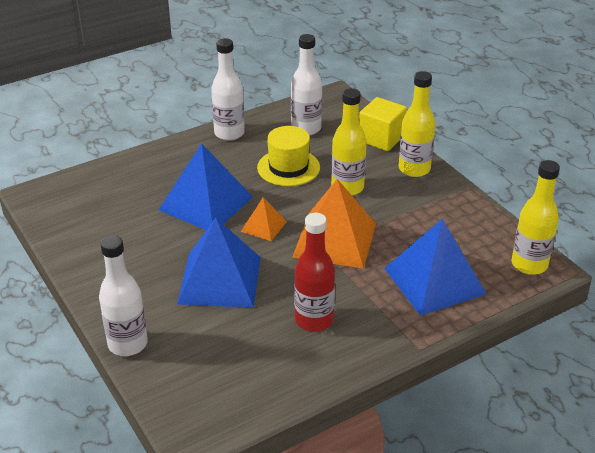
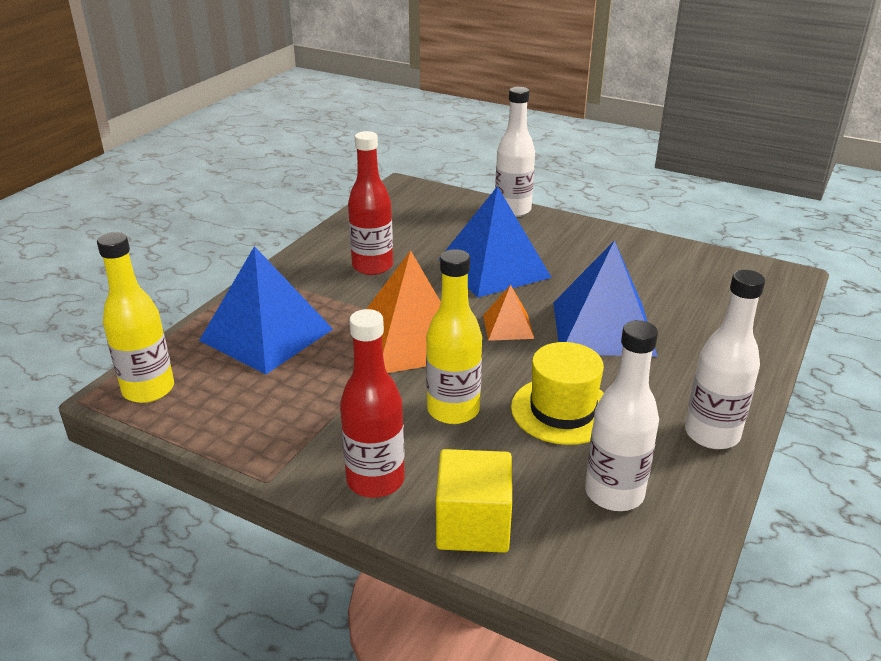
camera: 150 degrees right, 5 degrees down
(414, 169) = (375, 480): yellow bottle -> red bottle

